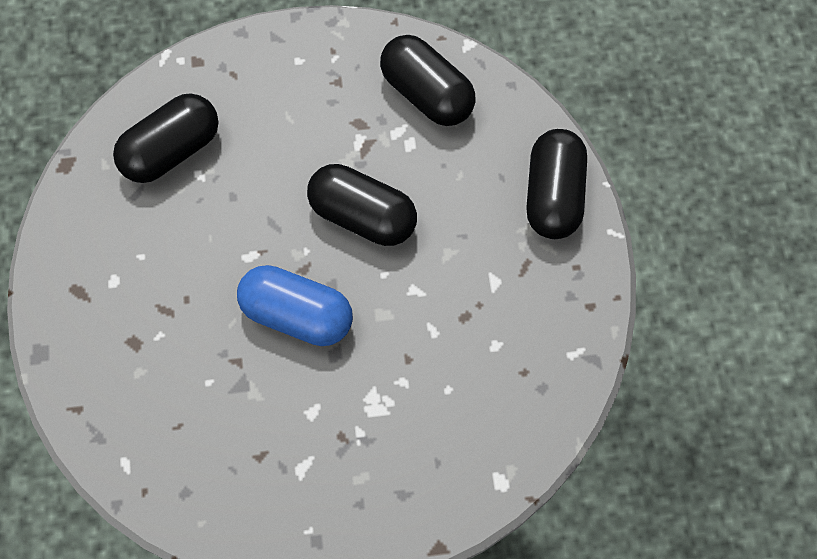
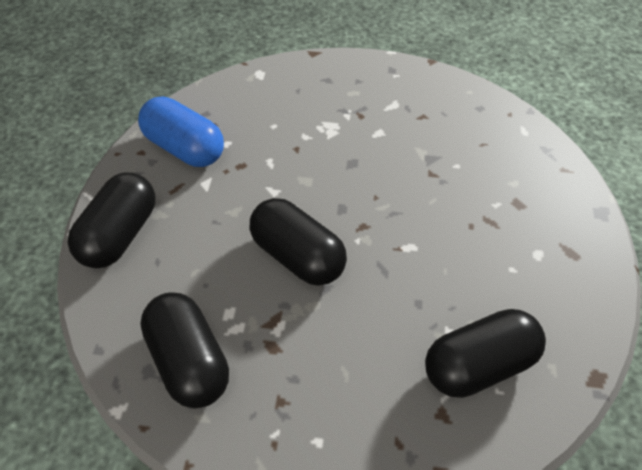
camera: 165 degrees left, 15 degrees down
(297, 315) = (376, 193): blue capsule -> blue capsule (185, 148)

